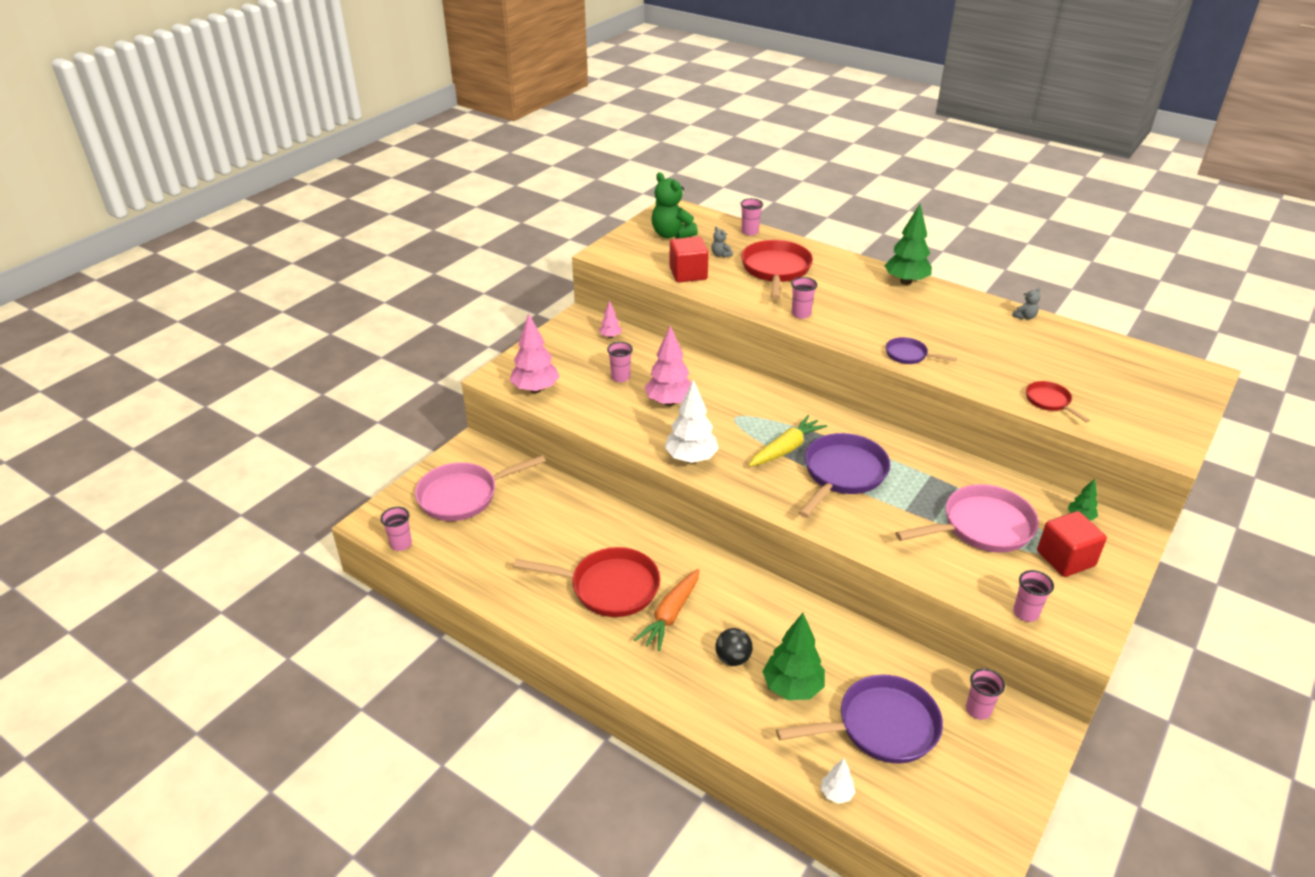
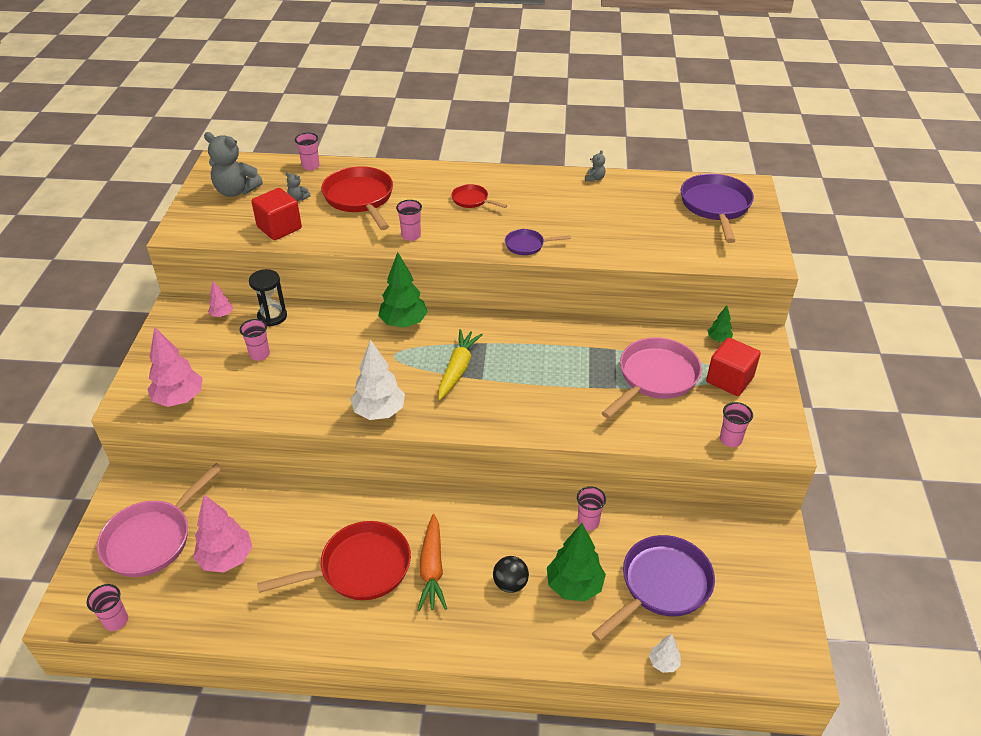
camera: 30 degrees left, 5 degrees up
(650, 351) = (272, 316): none -> black hourglass
(669, 402) = (323, 363): pink tree -> pink tree (226, 558)
(671, 234) = (236, 191): green teddy bear -> grey teddy bear
(842, 474) = (519, 374): purple pan -> purple pan (715, 206)
(906, 281) = (480, 175): green tree -> green tree (403, 323)
(978, 710) = (721, 534): pink cup -> pink cup (588, 522)
(1049, 401) = (660, 250): red pan -> red pan (472, 200)

